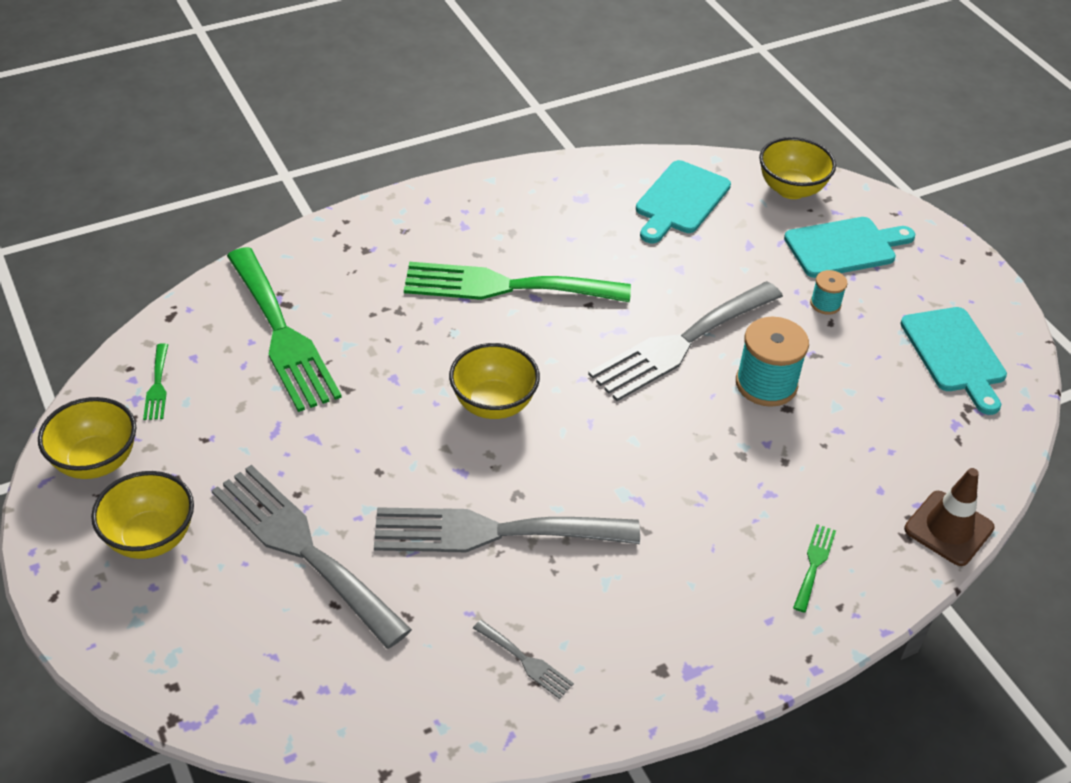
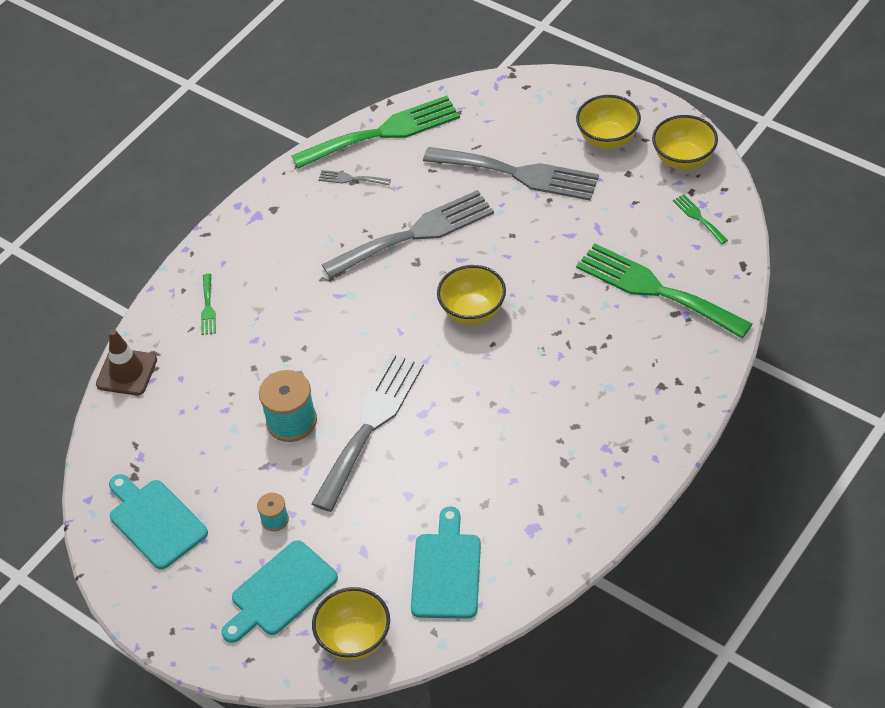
camera: 160 degrees right, 5 degrees up
(505, 286) = (532, 408): green fork -> green fork (383, 132)

